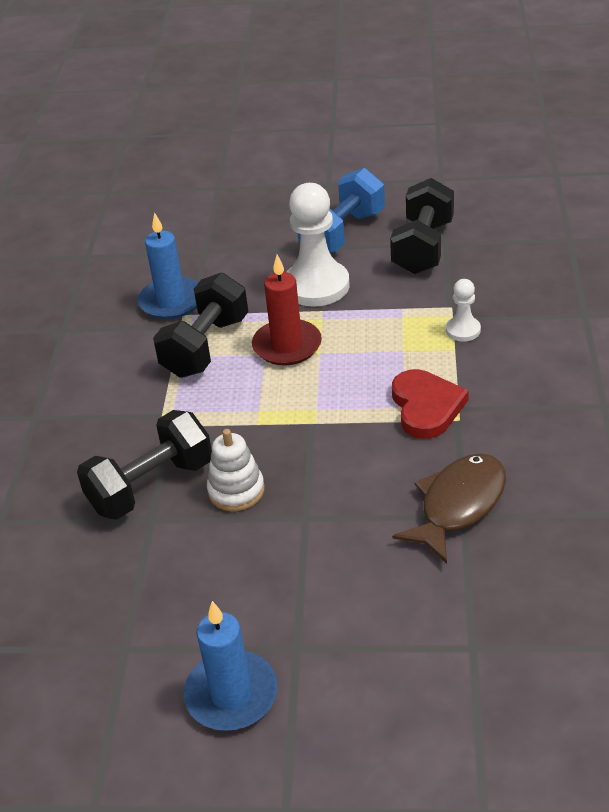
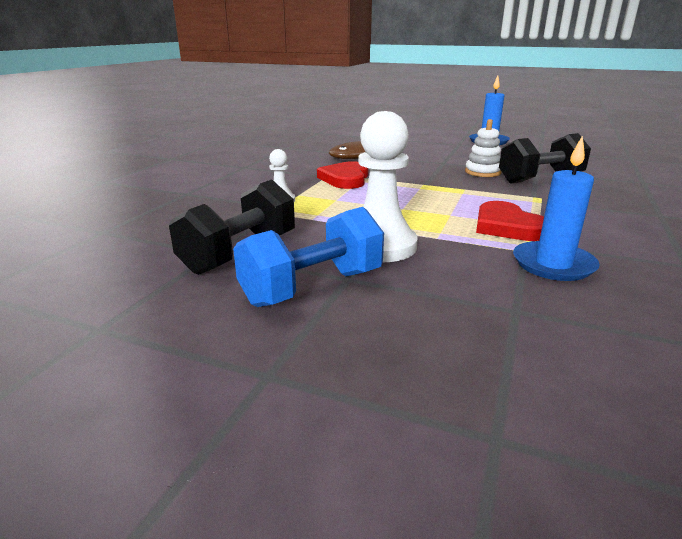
camera: 165 degrees left, 15 degrees down
(206, 347) = (507, 226): black dumbbell -> red heart
(287, 346) = (429, 215): red candle -> none

